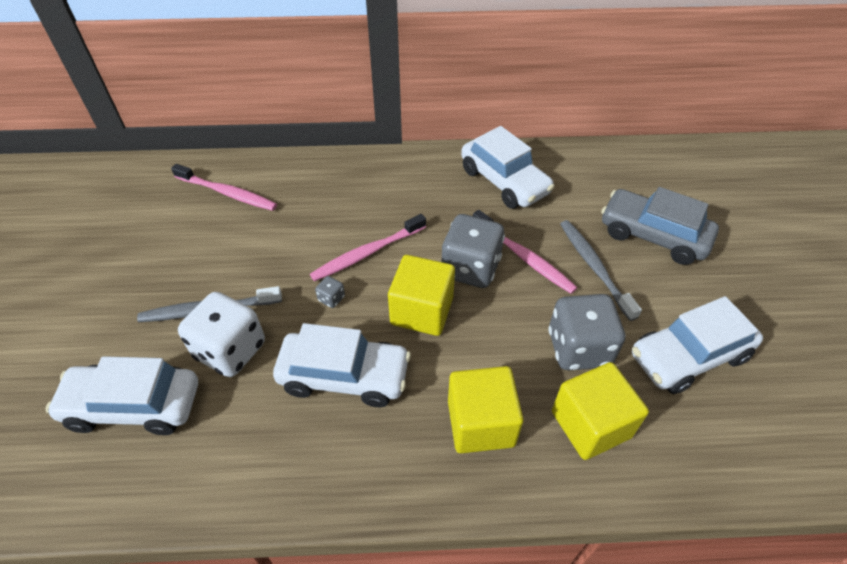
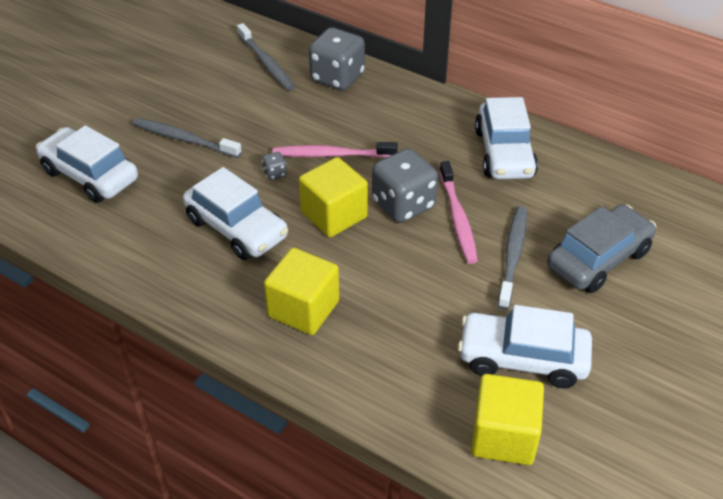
camera: 35 degrees right, 5 degrees down
(228, 193) = (266, 63): pink toothbrush -> grey toothbrush
(230, 350) = (176, 172): white dice -> none
(578, 348) = (432, 303): grey dice -> grey dice (337, 77)
(590, 424) = (385, 355): yellow cube -> yellow cube (503, 436)
(653, 236) = (598, 259): grey car -> grey car turned 75 degrees clockwise

